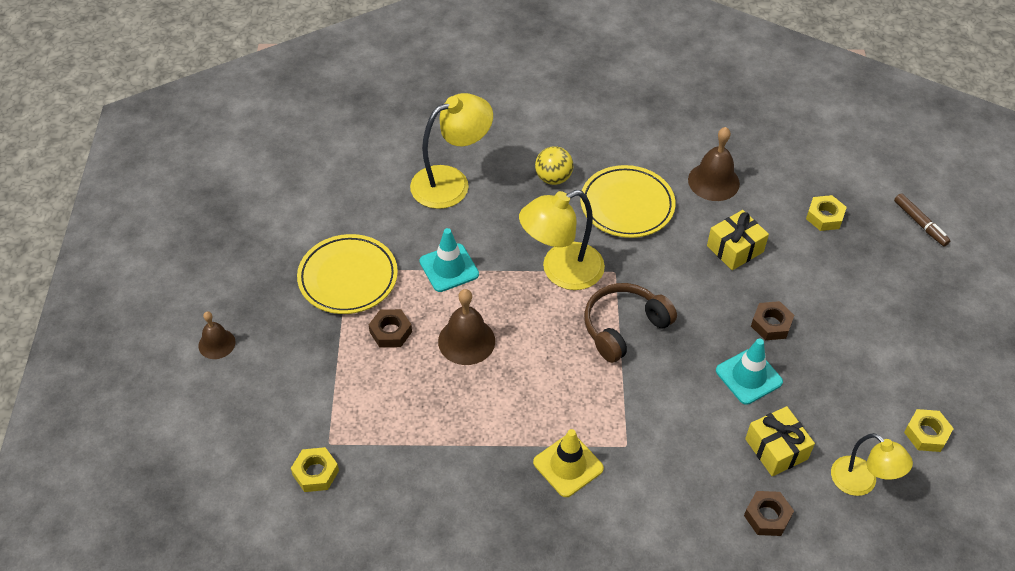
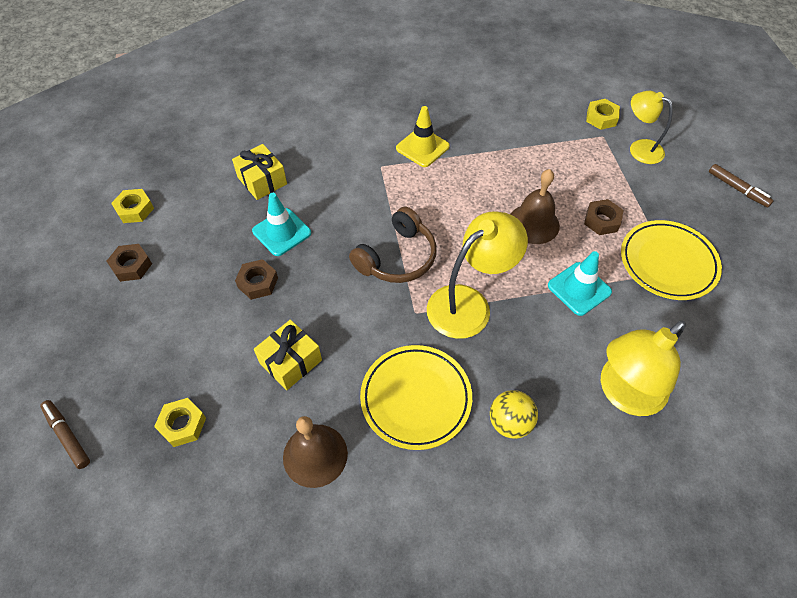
camera: 170 degrees right, 5 degrees up
(217, 344) = (737, 189): brown bell -> brown marker
(767, 516) = (272, 138): brown nut -> brown nut (131, 266)
(861, 483) = (198, 168): yellow lamp -> yellow lamp (639, 148)

